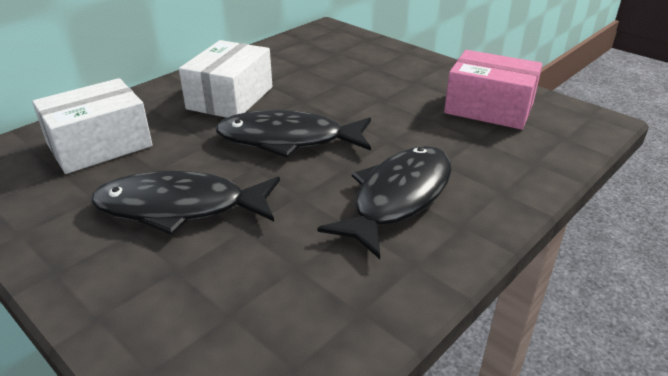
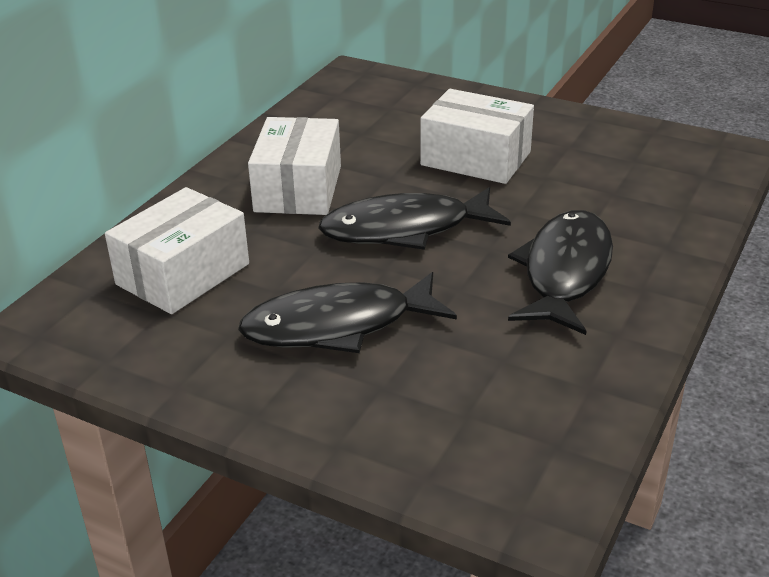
camera: 15 degrees left, 0 degrees up
(378, 96) = (475, 158): none -> white box
(489, 108) = (608, 153): pink box -> none

